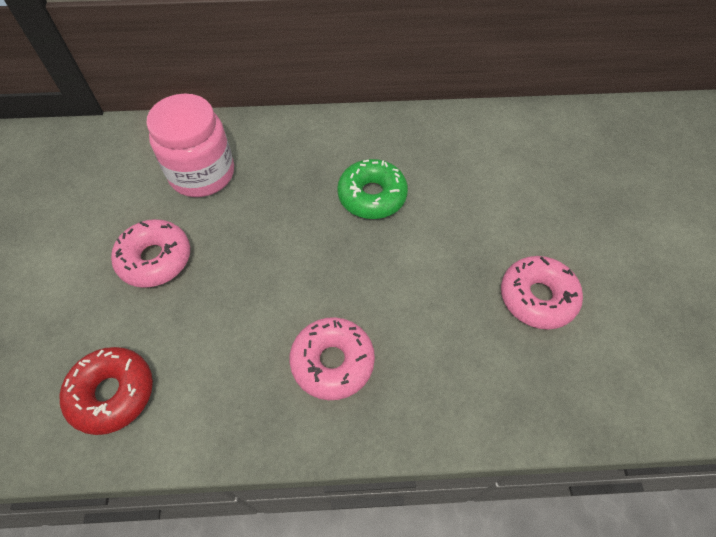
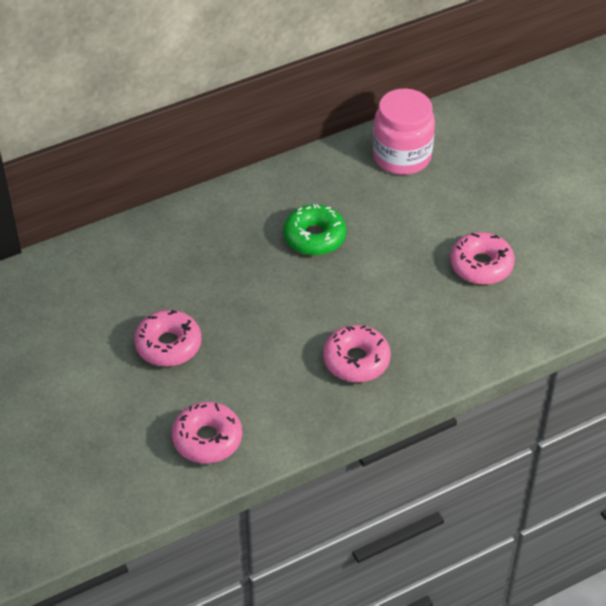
camera: 25 degrees left, 10 degrees down
(112, 393) = (207, 439): red donut -> pink donut
(202, 174) = (157, 269): pink jar -> pink jar (402, 157)

